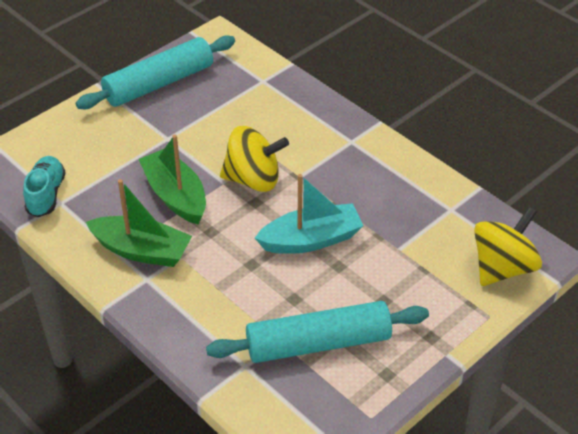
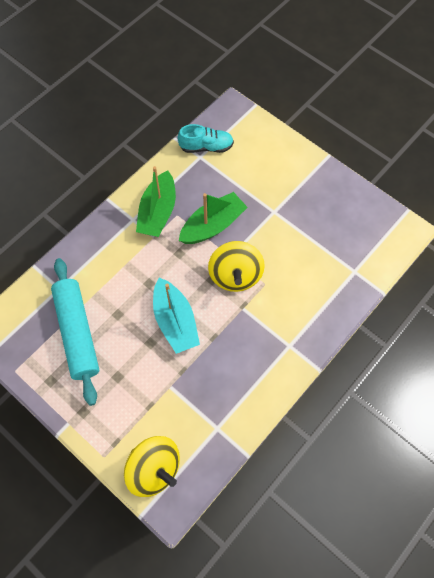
camera: 85 degrees right, 20 degrees up
(159, 83) = (336, 197): turquoise rolling pin -> none

